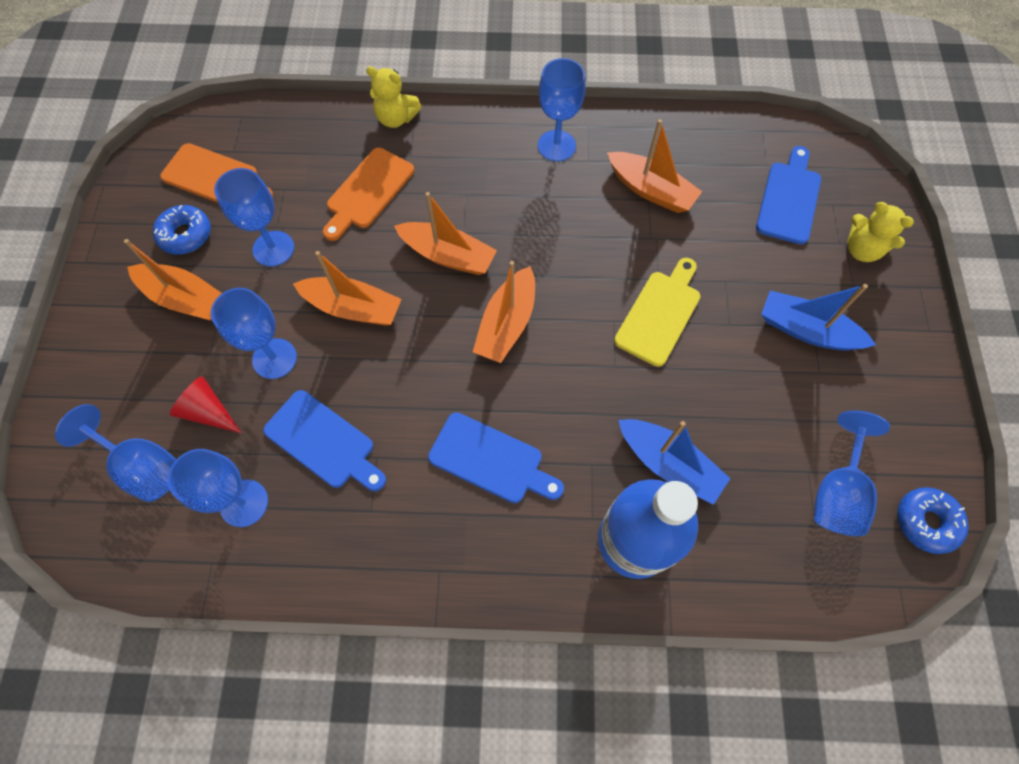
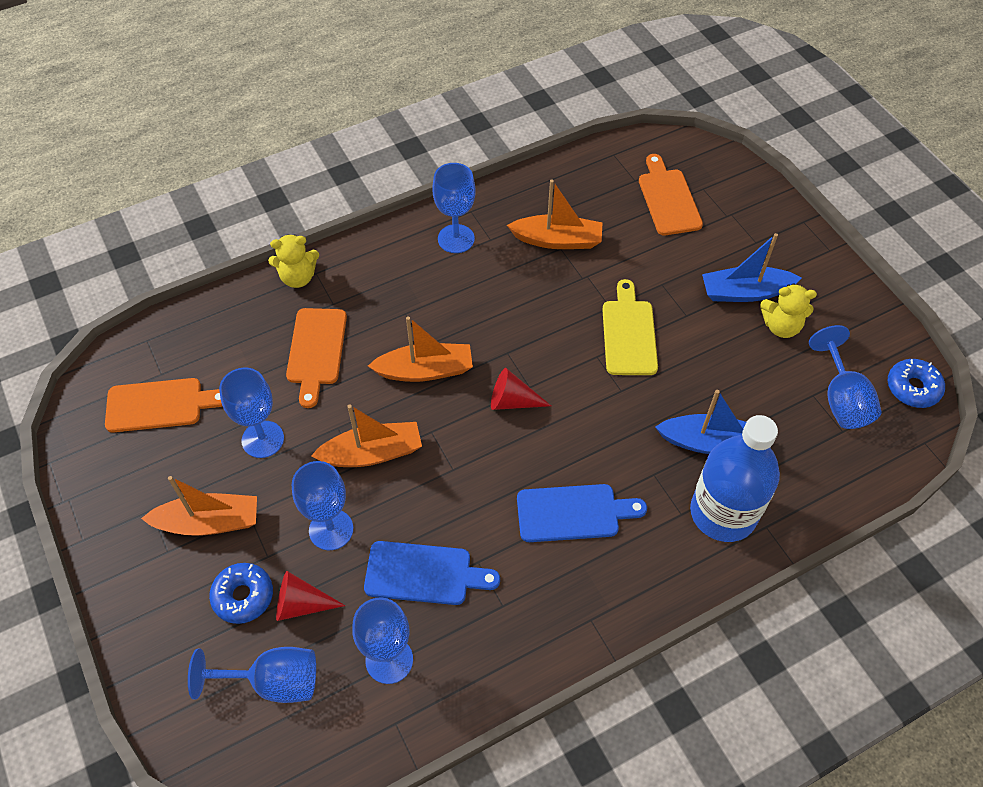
camera: 30 degrees left, 10 degrees down
(186, 235) = (168, 468): blue donut -> blue donut (243, 596)
(506, 324) = (513, 401): orange boat -> red cone
(789, 199) = (668, 199): blue cutting board -> orange cutting board
(862, 250) = (745, 213): yellow teddy bear -> yellow teddy bear (781, 326)

